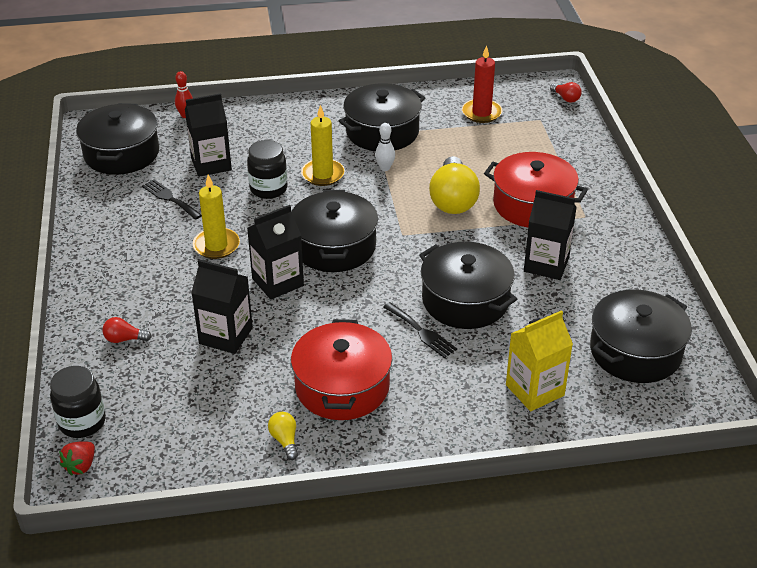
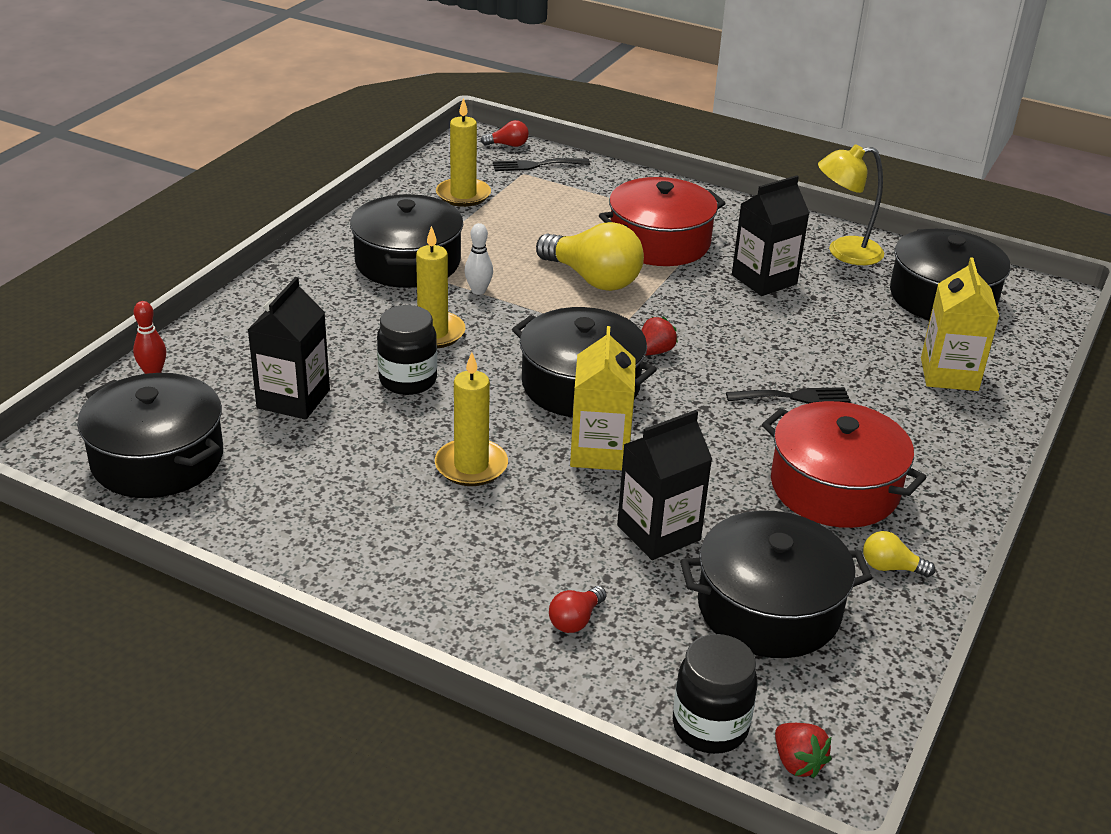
camera: 55 degrees left, 5 degrees down
(170, 198) = (321, 461): black fork -> black fork (536, 165)
(277, 282) = (599, 451): black carton -> yellow carton
(403, 257) = (654, 352): none -> red strawberry
(465, 300) = (770, 348): black pot -> black pot (769, 608)
(481, 113) = (463, 195): red candle -> yellow candle
(633, 284) = (844, 252): none -> yellow lamp

